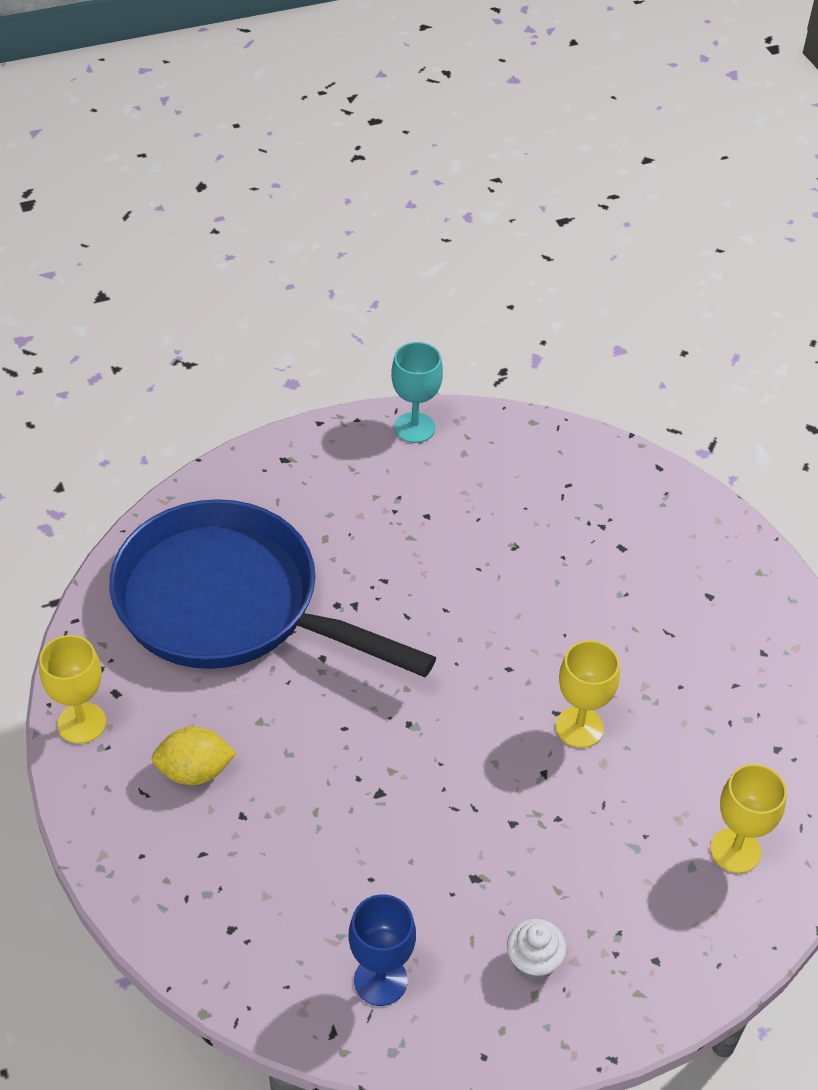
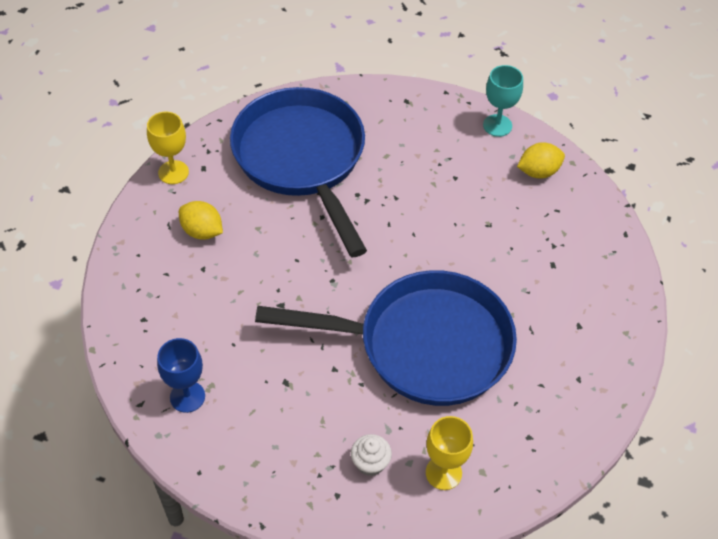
camera: 40 degrees right, 5 degrees up
(508, 454) = (538, 172): none -> yellow lemon
(533, 962) = (271, 446): white cupcake -> white cupcake (370, 463)
(579, 727) = (423, 345): yellow goblet -> blue pan

